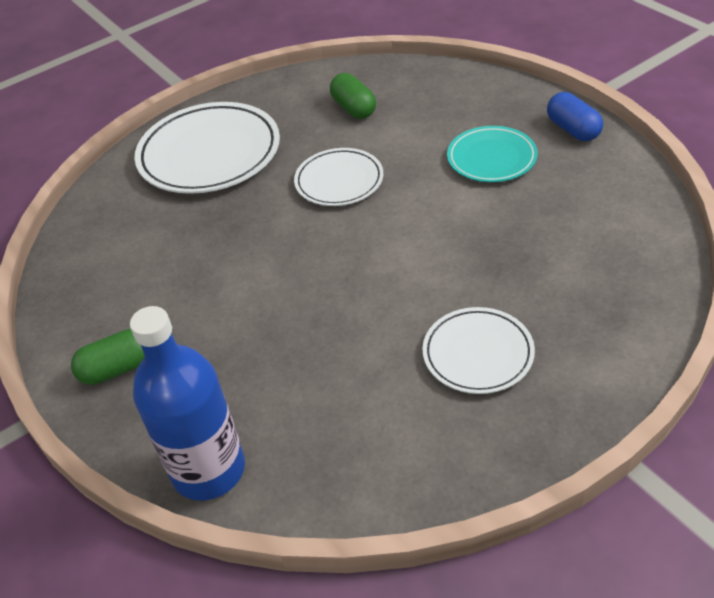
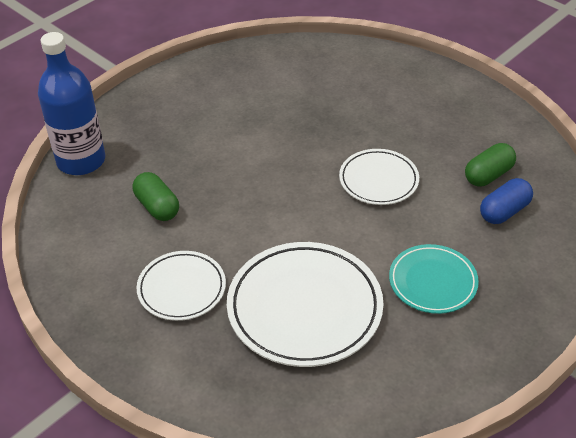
camera: 75 degrees right, 0 degrees up
(118, 368) = (164, 102): green capsule -> green capsule (157, 207)
(209, 154) = (399, 97): white plate -> white plate (304, 308)
(573, 129) = (496, 346): blue capsule -> blue capsule (504, 211)

